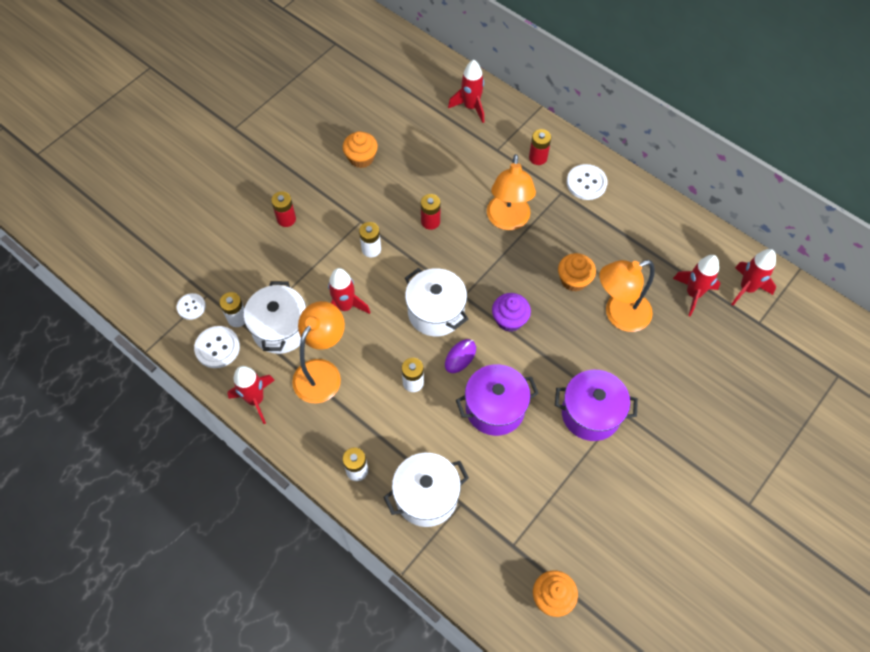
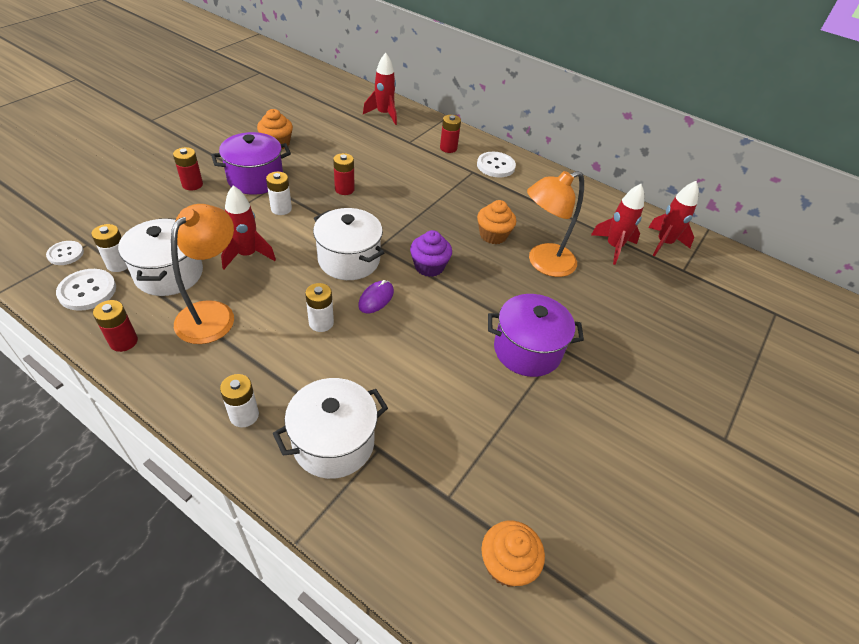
camera: 10 degrees left, 15 degrees down
(255, 400) = (123, 341): red rocket -> red battery
(495, 408) = (417, 346): purple pot -> purple pot (255, 179)
(508, 221) = (422, 190): orange lamp -> none

